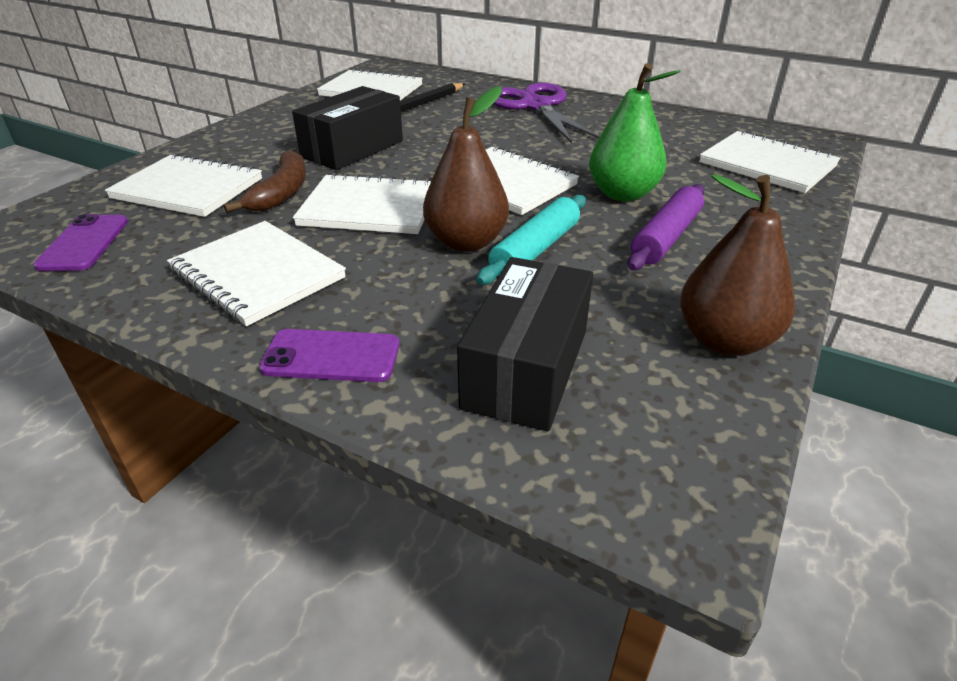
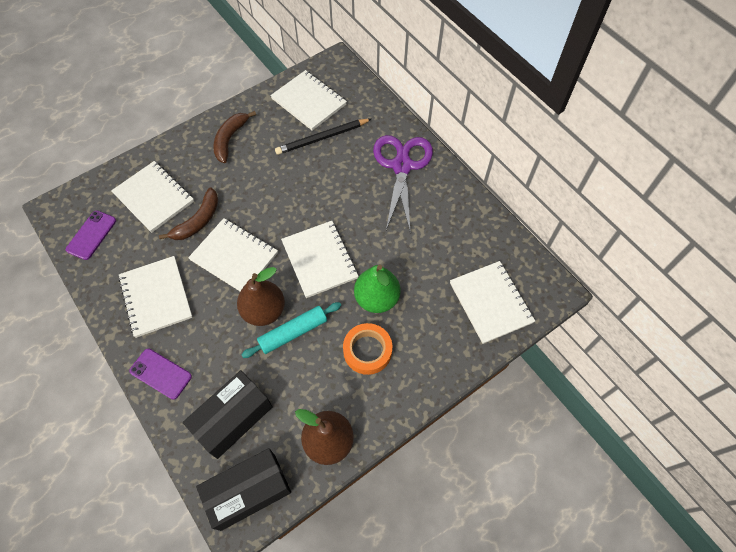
camera: 25 degrees right, 25 degrees up
(281, 128) = (230, 139): none -> brown banana
(353, 149) = (258, 183): black box -> black box (248, 491)
(666, 237) = (367, 351): purple rolling pin -> orange tape

